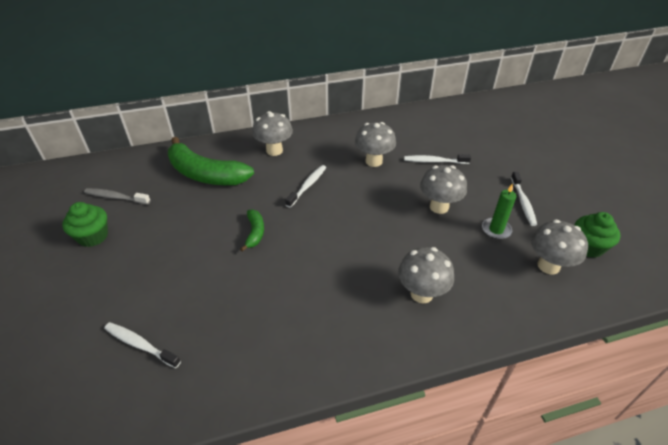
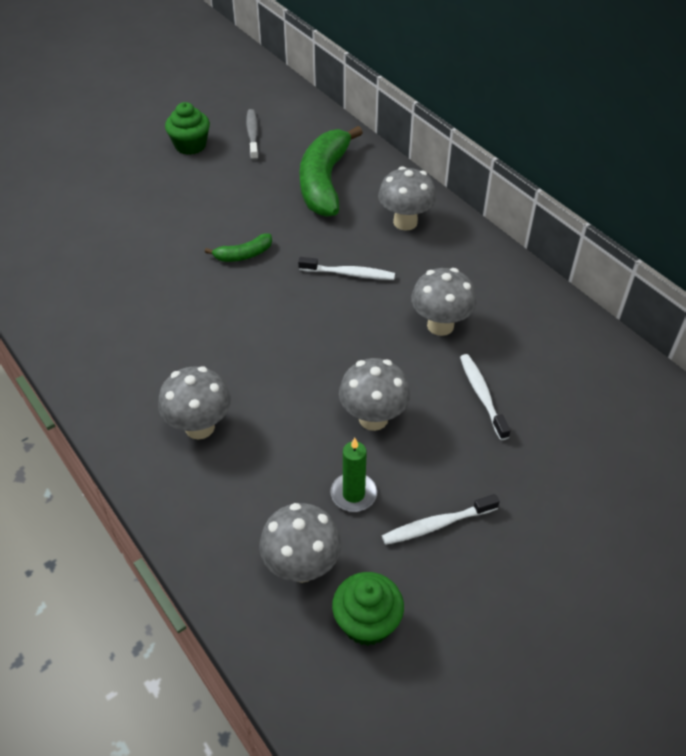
camera: 70 degrees right, 5 degrees up
(140, 344) = (71, 230): white toothbrush -> none

